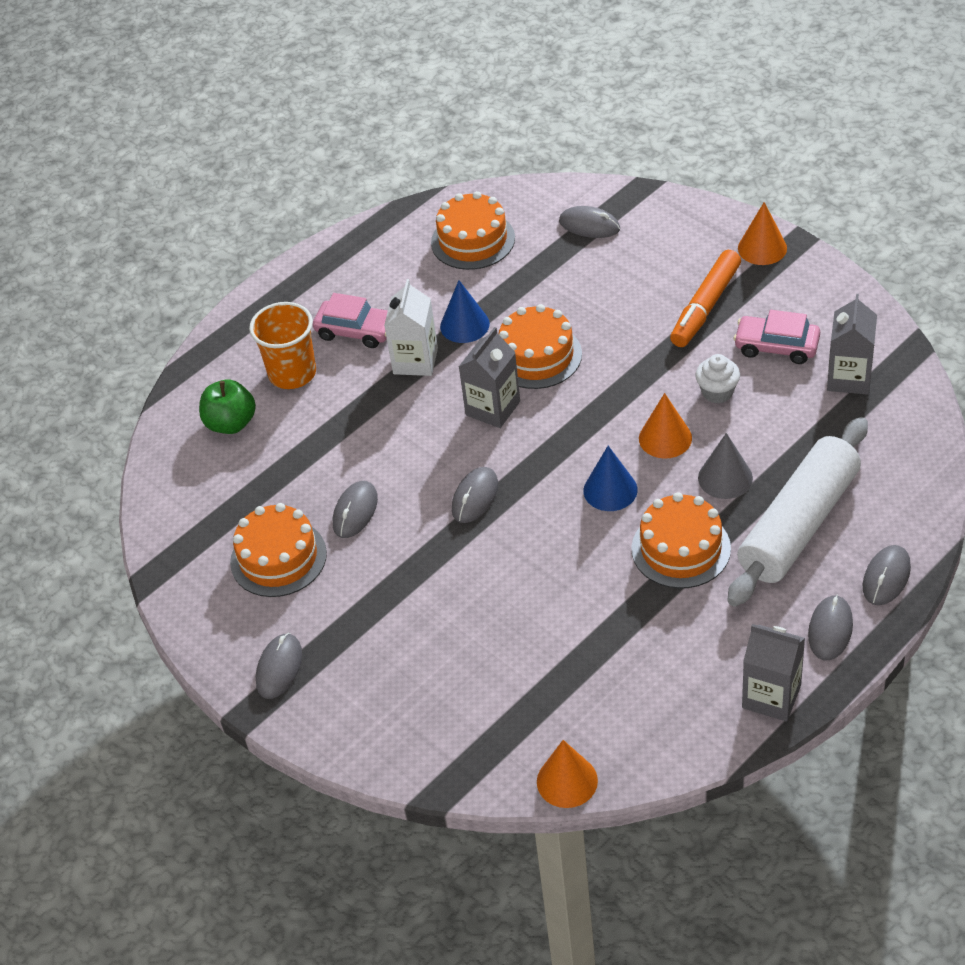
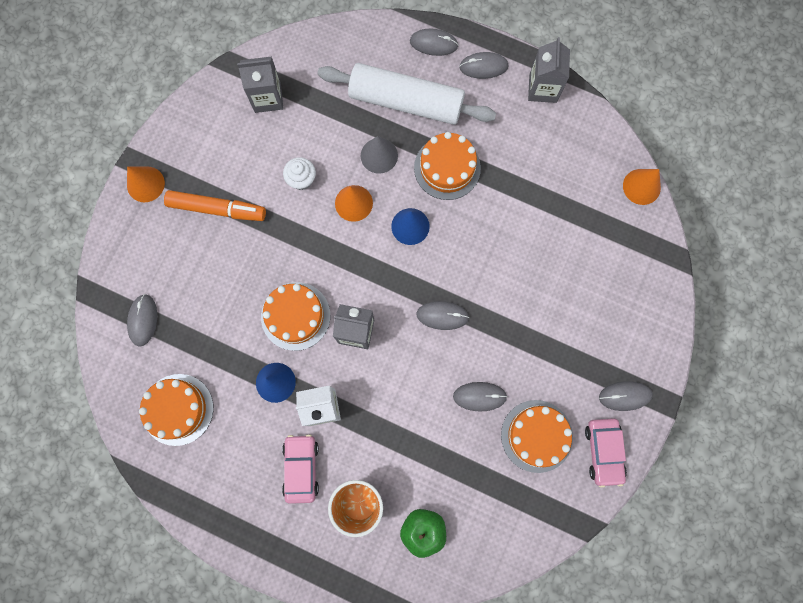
camera: 115 degrees left, 30 degrees up
(776, 346) = (247, 151): pink car -> pink car (603, 451)

